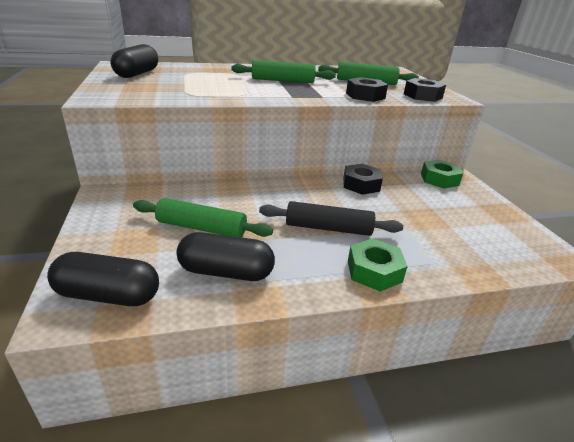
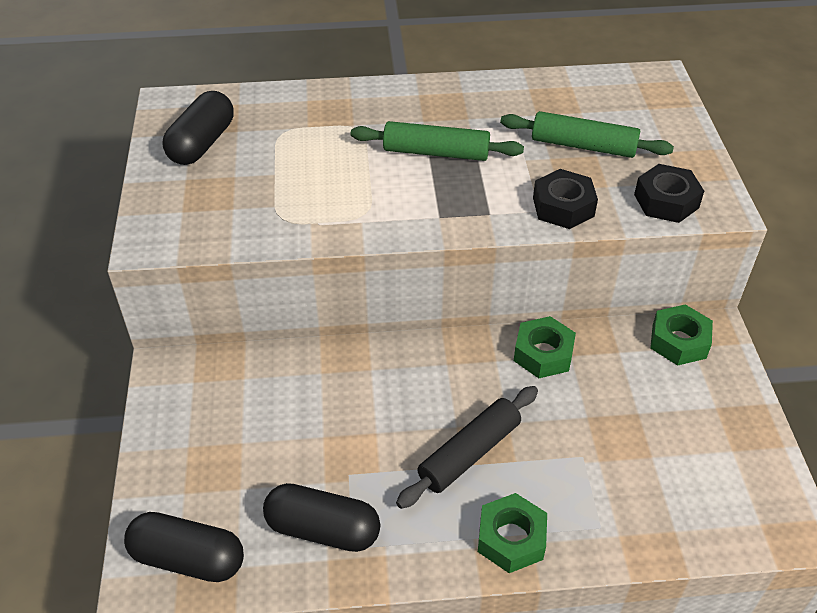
camera: 10 degrees right, 15 degrees up
(202, 228) = (297, 446): green rolling pin -> none
(328, 228) = (469, 453): black rolling pin -> black rolling pin turned 60 degrees counterclockwise
(361, 184) = (543, 354): black nut -> green nut

